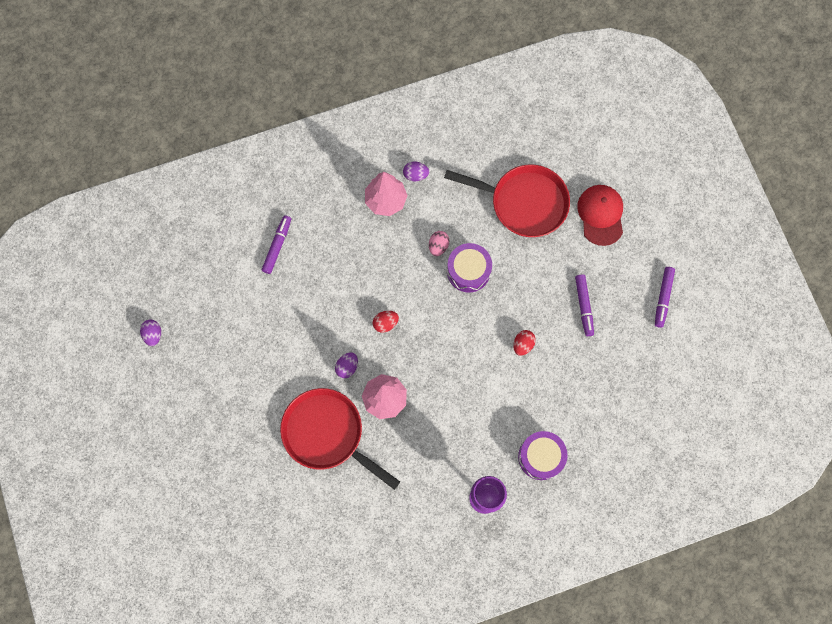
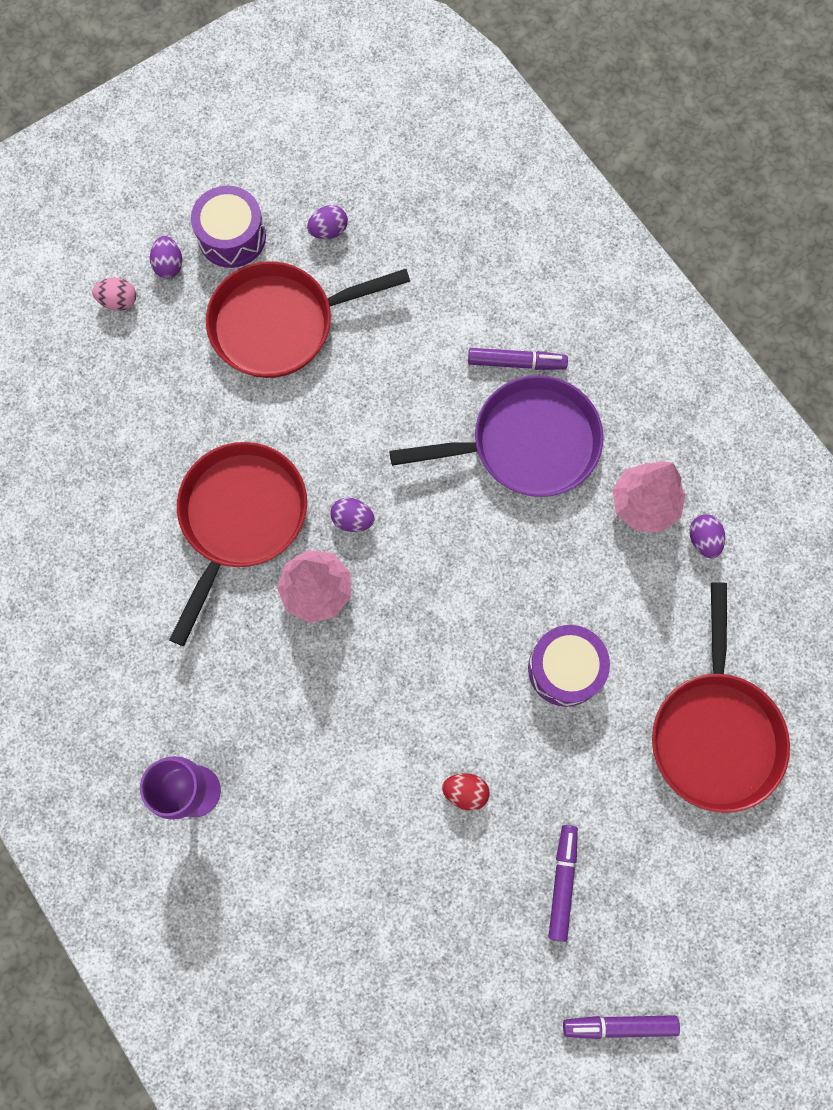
camera: 75 degrees right, 0 degrees up
(143, 441) = (169, 265): none -> purple egg
(207, 379) = (281, 324): none -> red pan
(330, 255) = (526, 444): none -> purple pan
(385, 323) = (439, 559): red egg -> none
(438, 246) = (593, 608): pink egg -> pink egg (119, 301)
(541, 457) = (283, 869): purple drum -> purple drum (232, 237)
(584, 306) = (562, 882): purple marker -> purple marker turned 120 degrees clockwise
(601, 215) = (737, 874): red cap -> none

